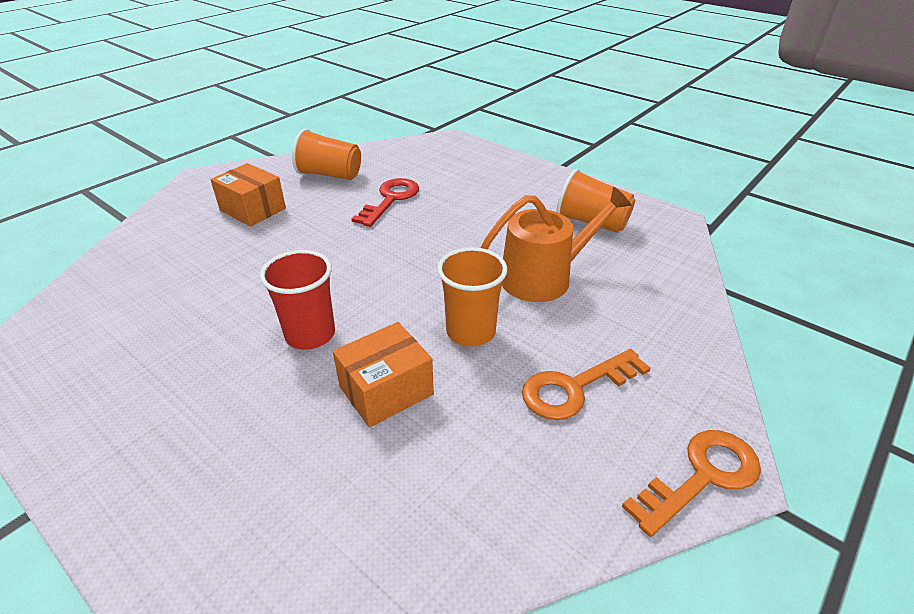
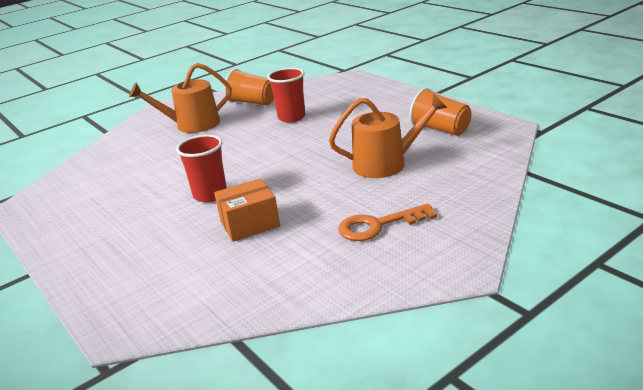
camera: 15 degrees right, 10 degrees down
(253, 209) = (192, 125): orange box -> orange watering can
(390, 199) = (291, 117): red key -> red cup
(471, 332) = (319, 194): orange cup -> none
(701, 476) = (443, 273): orange key -> none

